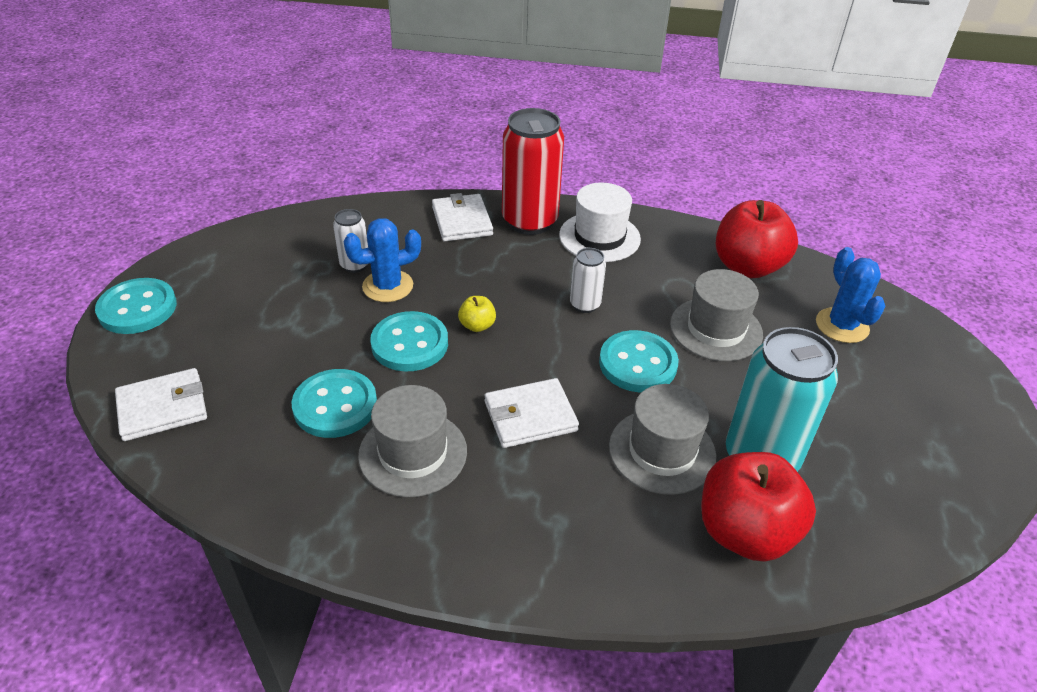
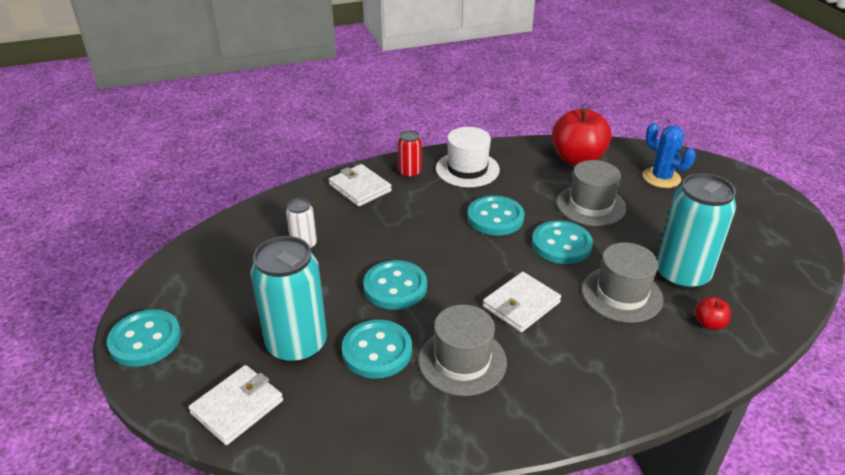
camera: 25 degrees left, 5 degrees down
(264, 368) = (297, 345): none -> turquoise can
(388, 286) = (343, 252): blue cactus -> none
(477, 325) = (433, 257): yellow apple -> none
(529, 221) = (410, 173): red can -> red can, size x0.49
(585, 304) = (495, 217): white can -> turquoise button
(745, 532) = (709, 323): red apple -> red apple, size x0.44

